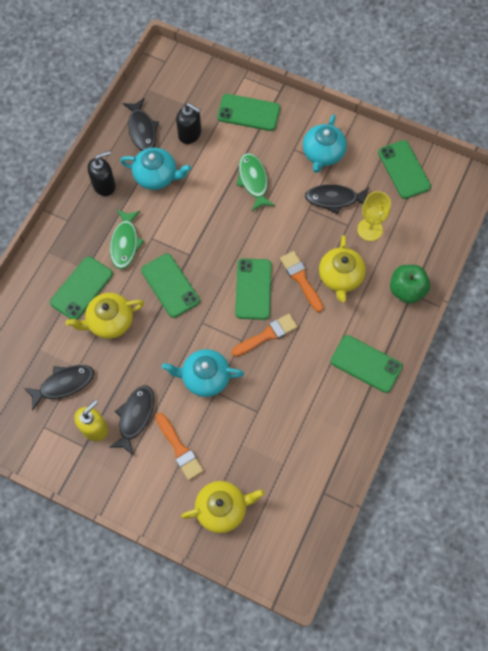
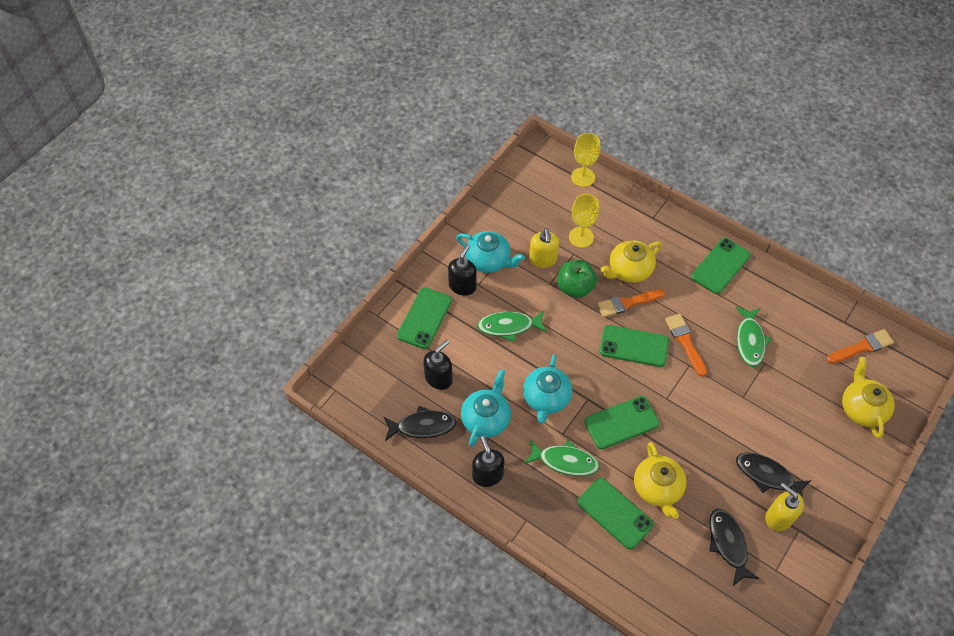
camera: 80 degrees left, 10 degrees down
(179, 449) = (802, 438): orange brush -> orange brush (862, 347)
(205, 377) = (727, 404): turquoise teapot -> turquoise teapot (546, 398)
(280, 396) = (750, 341): none -> green fish
(289, 137) = (462, 286): none -> black soap dispenser
(334, 199) = (543, 259): black fish -> yellow soap dispenser
(340, 277) = (629, 270): yellow teapot -> yellow teapot turned 135 degrees clockwise
(404, 169) = (520, 198): green phone -> none
(406, 290) = (648, 221): green apple -> green apple (575, 288)
(446, 223) = (583, 177): none -> yellow goblet

